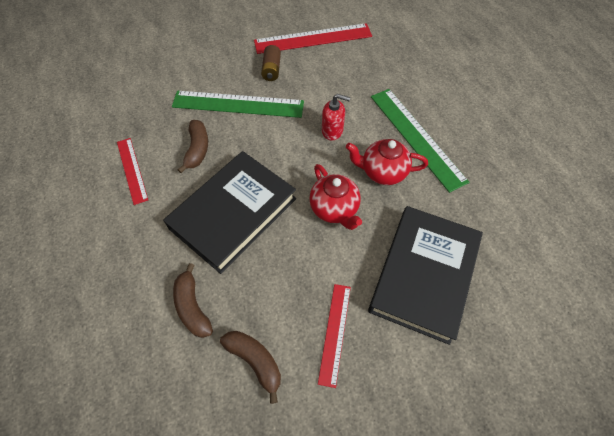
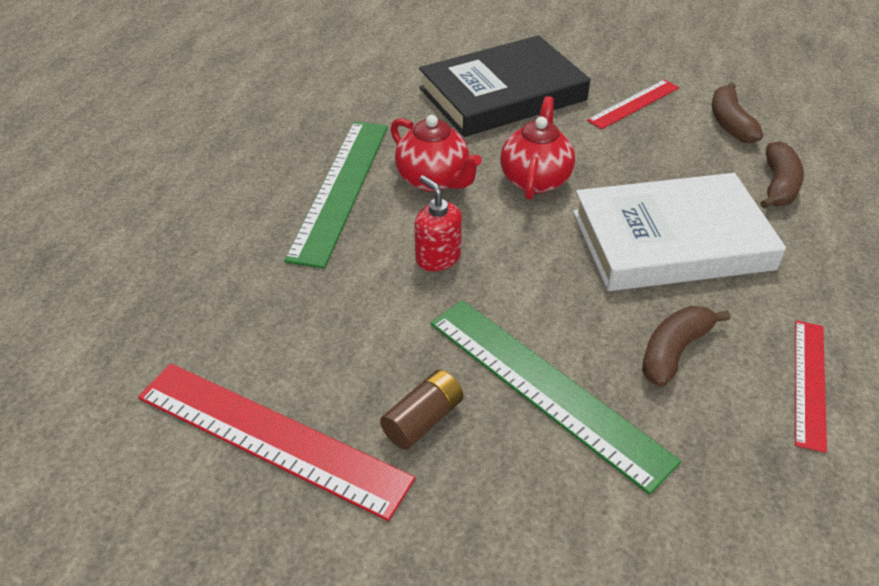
camera: 140 degrees left, 15 degrees down
(233, 213) = (671, 240): black book -> white book

